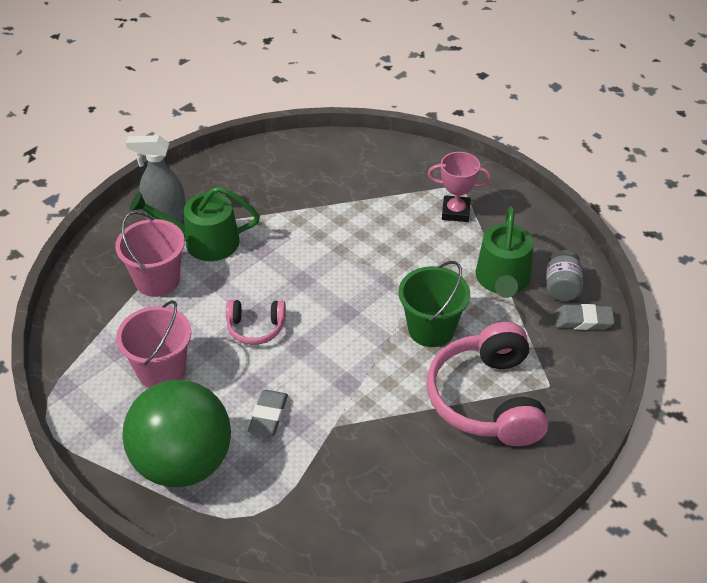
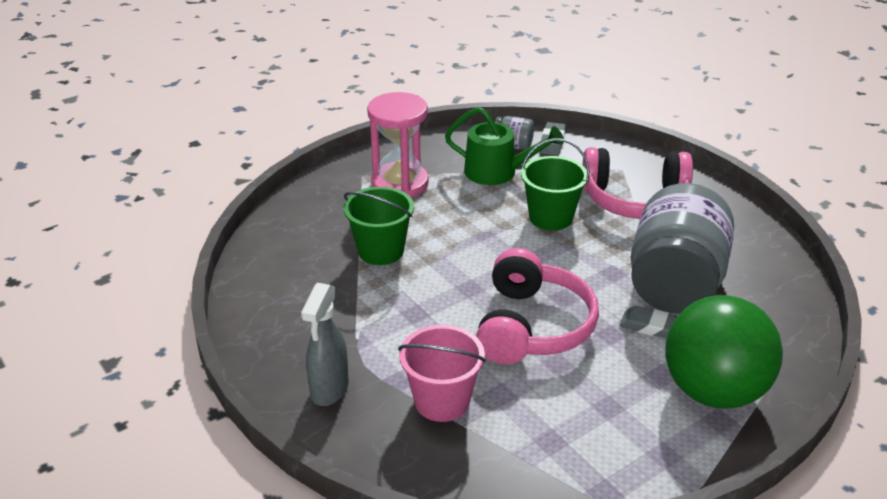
camera: 80 degrees left, 10 degrees down
(161, 370) = (586, 403): pink bucket -> none
(204, 242) = (387, 358): green watering can -> none
(256, 328) = (532, 326): pink headphones -> pink headphones, size x1.98
(340, 435) = (674, 283): none -> grey jar
(344, 216) = (381, 251): none -> green bucket
(455, 212) = (400, 183): pink trophy -> pink hourglass

